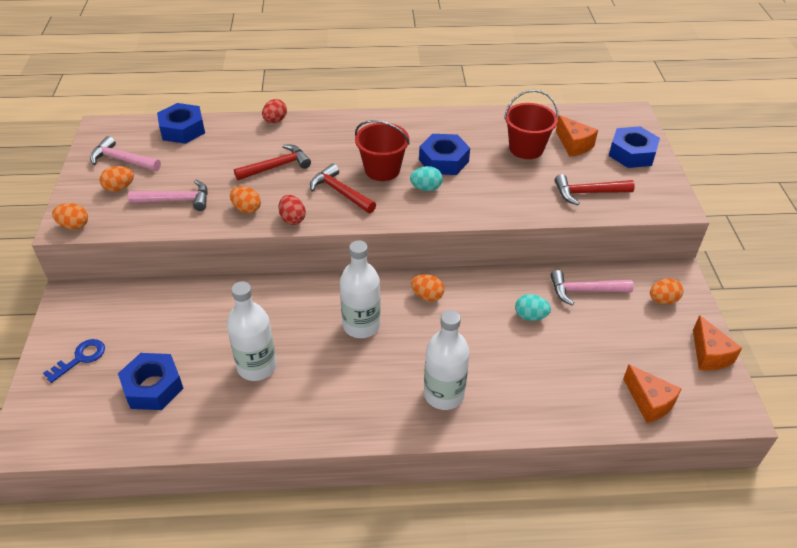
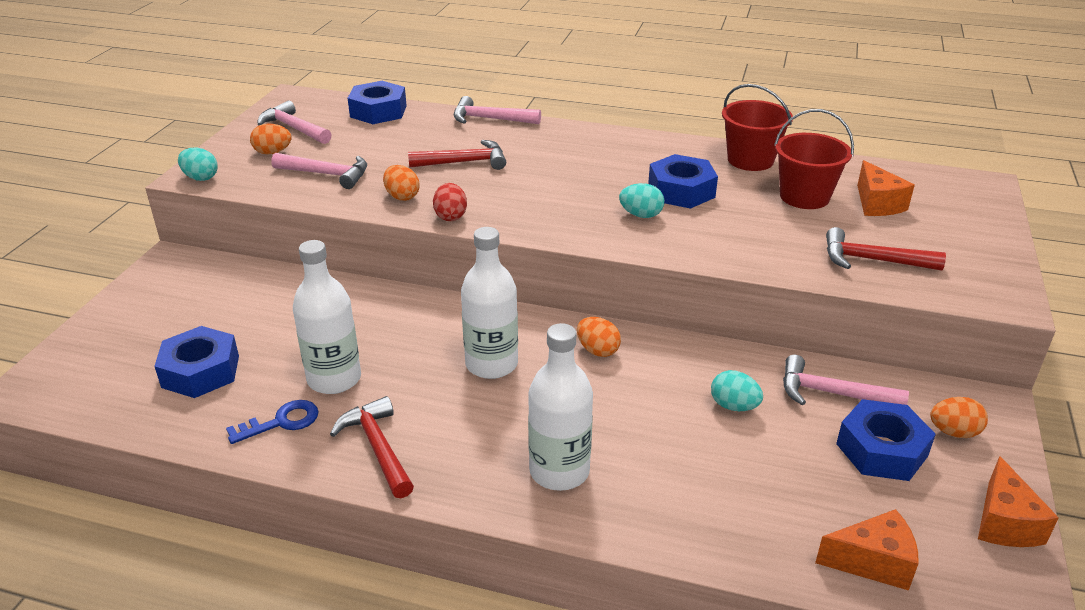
camera: 20 degrees right, 10 degrees down
(74, 225) = (200, 178): orange egg -> turquoise egg
(80, 358) = (141, 323): blue key -> blue key (281, 422)
(275, 121) = (490, 119): red egg -> pink hammer
(340, 192) = (526, 200): red hammer -> red hammer (378, 448)
(382, 170) = (594, 187): red bucket -> red bucket (750, 160)
(632, 153) = (963, 227): blue nut -> blue nut (881, 450)
(649, 402) = (872, 562): orange cheese -> orange cheese turned 75 degrees counterclockwise

